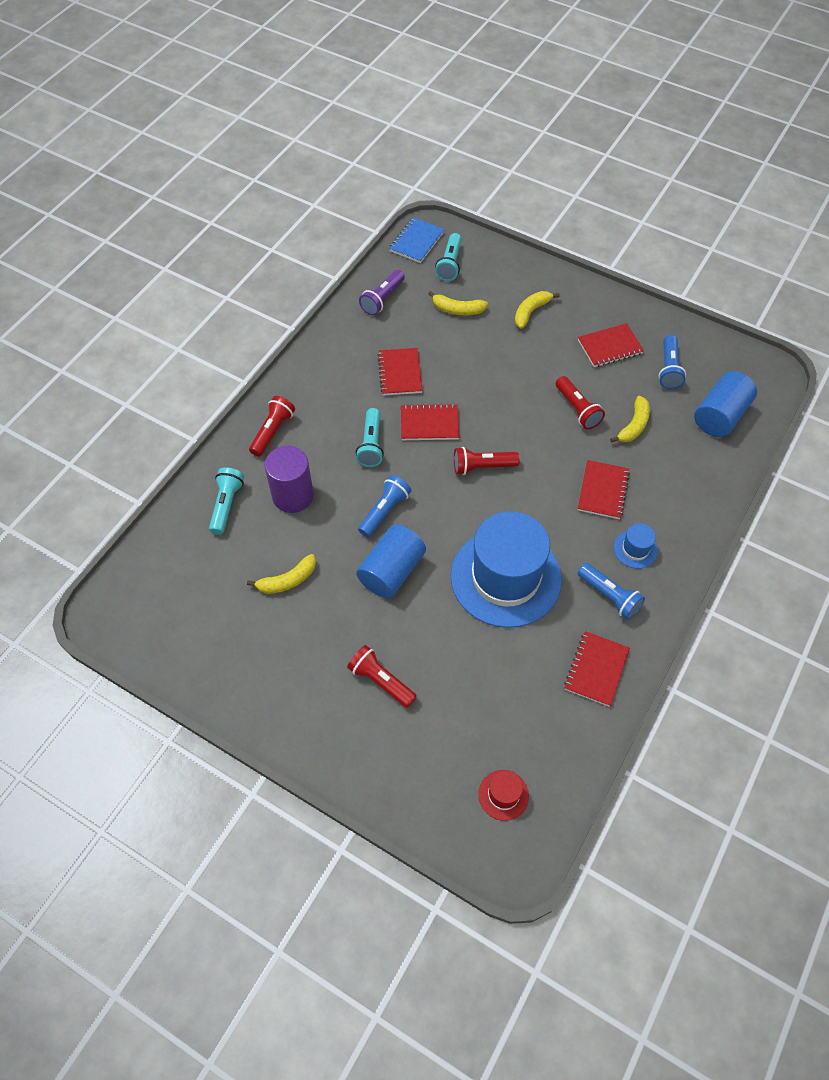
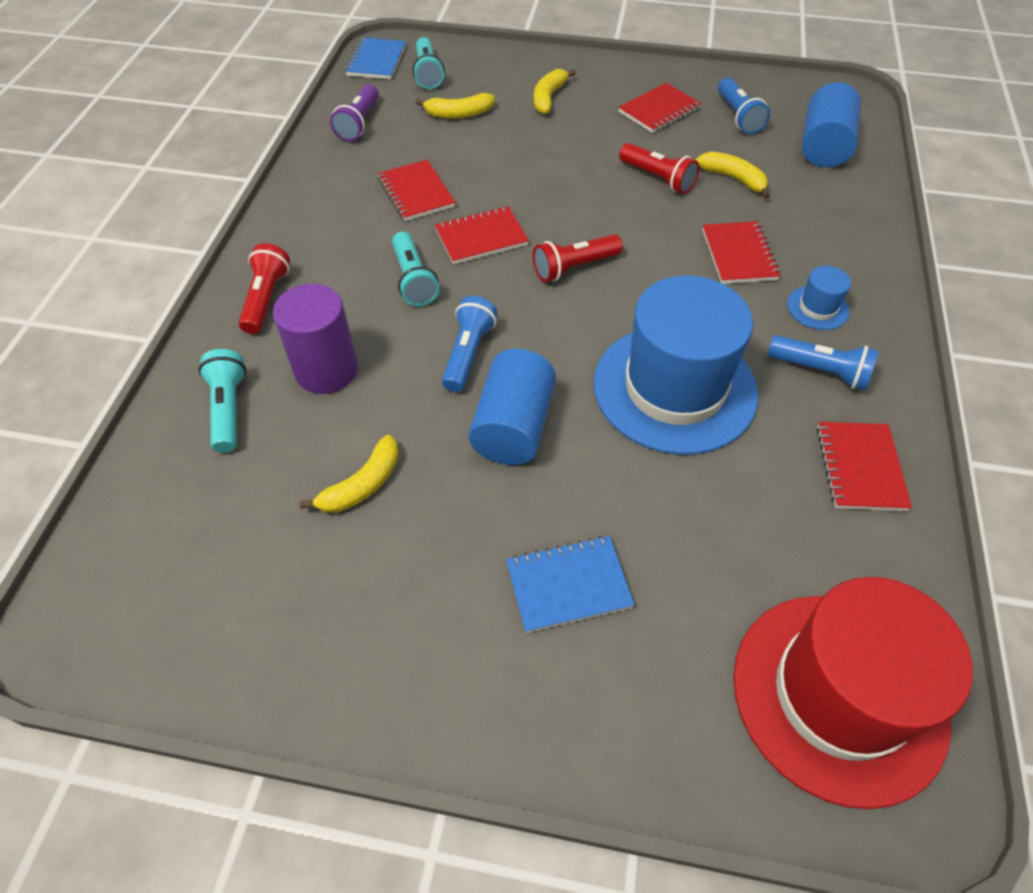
camera: 20 degrees left, 5 degrees down
(381, 681) = (568, 585): red flashlight -> blue notebook
(503, 795) = (839, 695): red hat -> red hat, size x2.48
(633, 425) = (733, 179): yellow banana -> yellow banana turned 60 degrees counterclockwise

